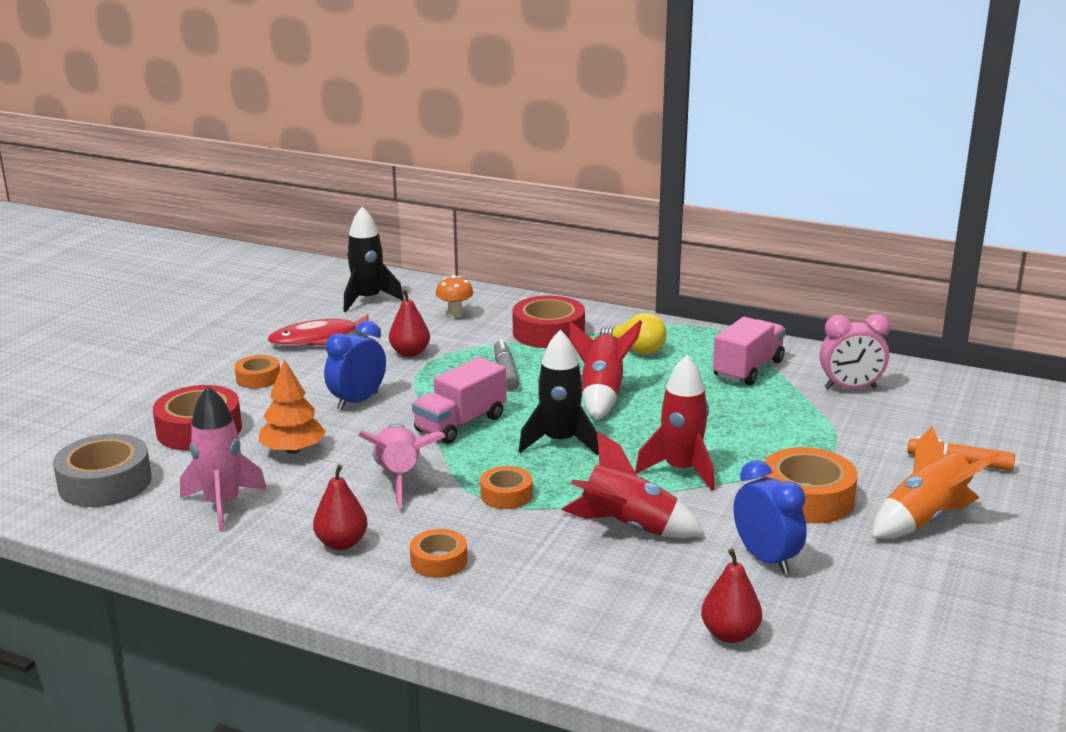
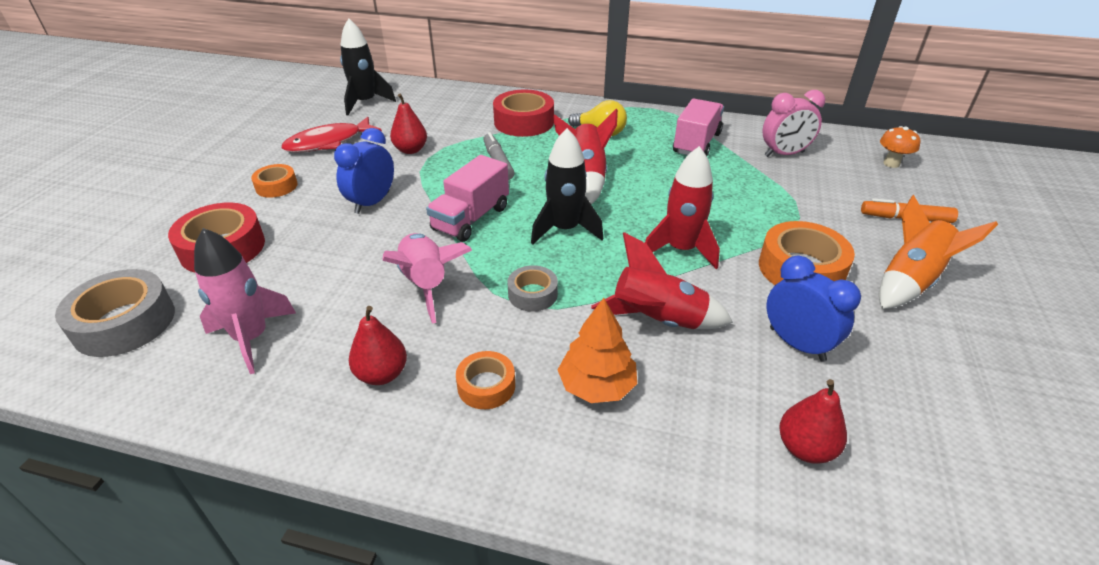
camera: 10 degrees left, 15 degrees up
(293, 450) = (318, 263): orange tree -> orange tree (597, 385)
(455, 314) = (442, 111): orange mushroom -> orange mushroom (891, 164)
(506, 495) = (532, 294): orange tape -> grey tape

